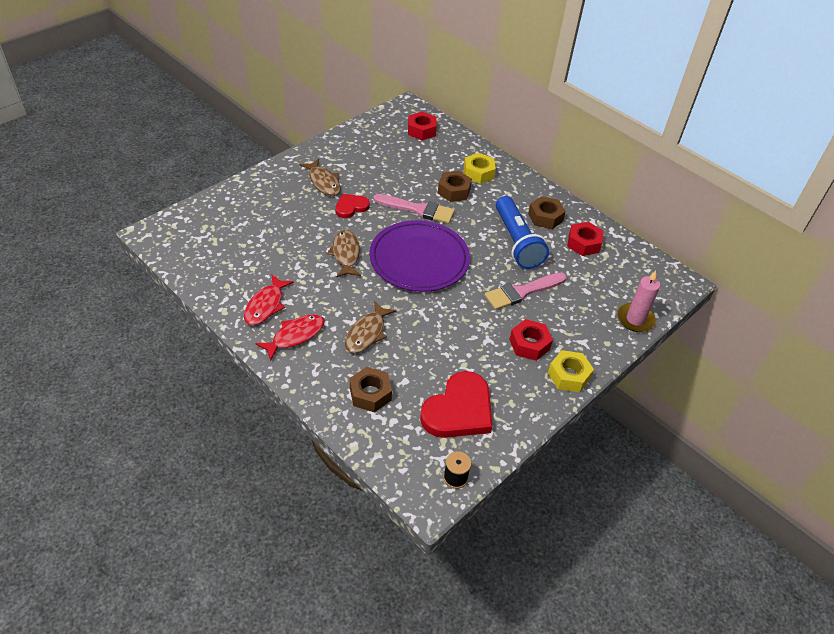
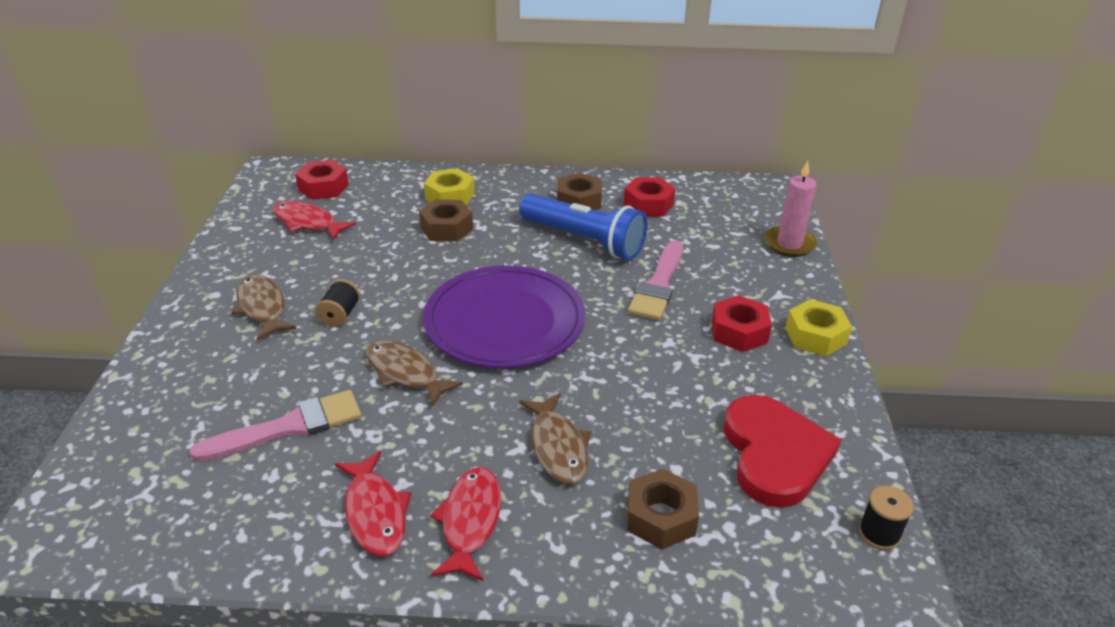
camera: 40 degrees left, 10 degrees down
(323, 182) = (262, 307): brown fish -> brown fish turned 135 degrees counterclockwise
(351, 207) = (340, 315): red heart -> black spool
(391, 147) = (308, 222): none -> red fish
(418, 209) = (431, 270): pink brush -> pink brush (289, 427)

